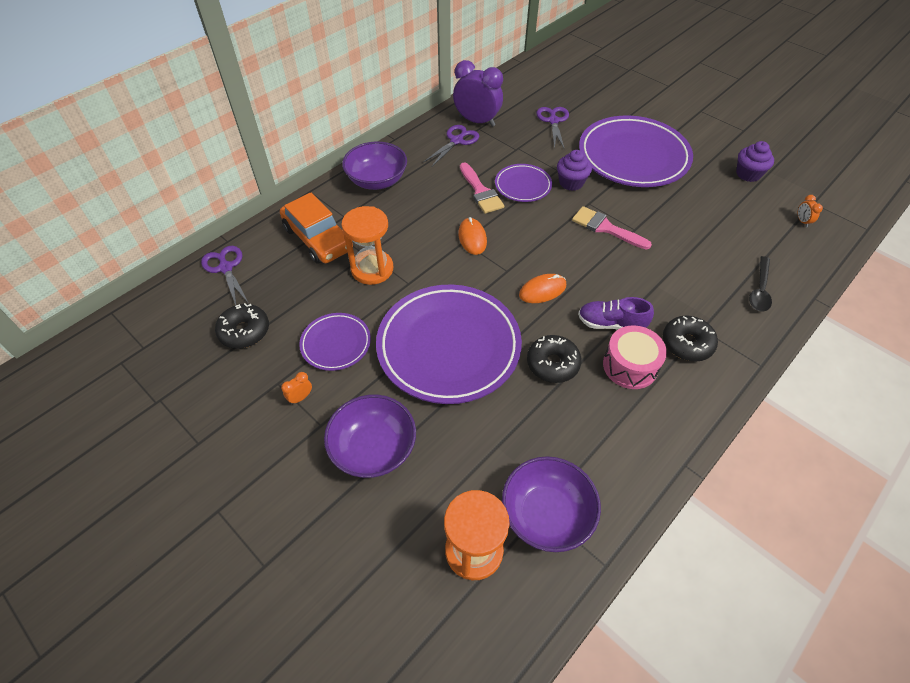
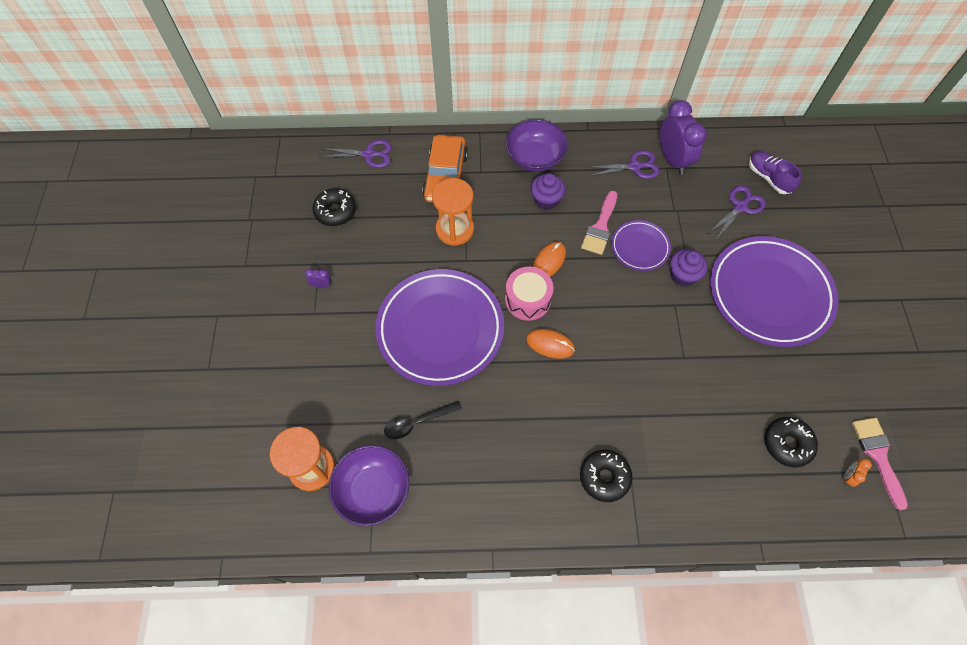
camera: 45 degrees right, 10 degrees up
(226, 268) = (369, 154): purple scissors -> purple scissors turned 75 degrees clockwise
(300, 397) = (321, 285): orange clock -> purple clock
(336, 344) = (376, 266): purple plate -> none
(373, 448) = (326, 355): purple bowl -> none
(552, 364) = (492, 402): black donut -> black donut (787, 444)
(605, 228) = (661, 336): pink brush -> pink brush (877, 455)
(611, 324) = (567, 412): purple shoe -> purple shoe (768, 178)
(630, 366) = (542, 453): pink drum -> pink drum (527, 300)
(748, 174) = (859, 394): purple cupcake -> purple cupcake (546, 200)
(759, 290) = (721, 494): black spoon -> black spoon (417, 422)

